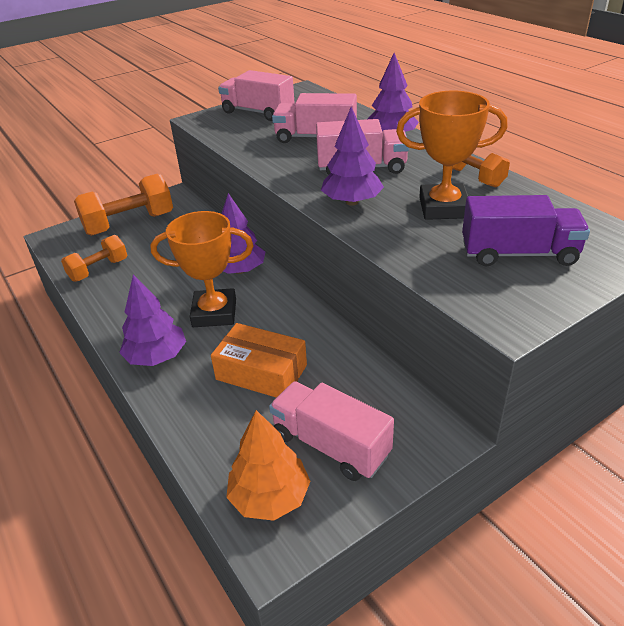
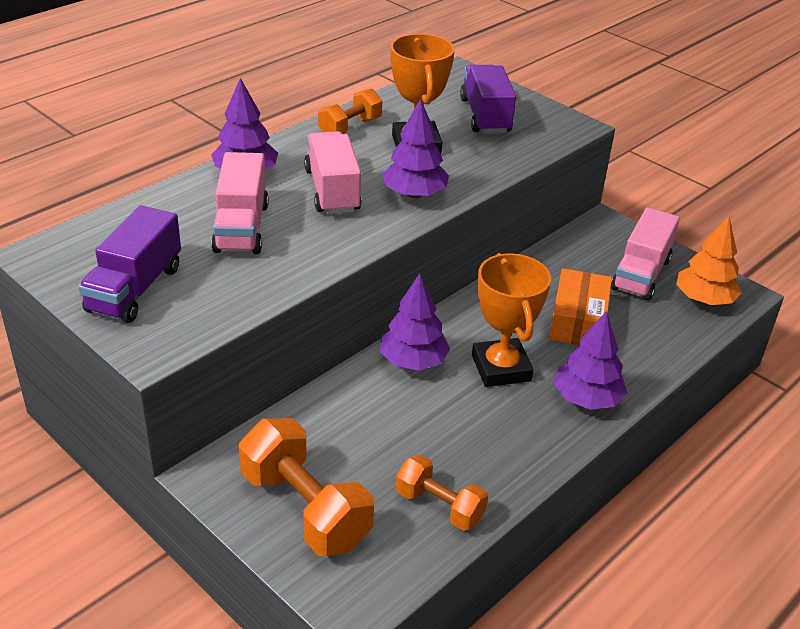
camera: 105 degrees left, 0 degrees up
(258, 112) = (135, 289): pink truck -> purple truck

